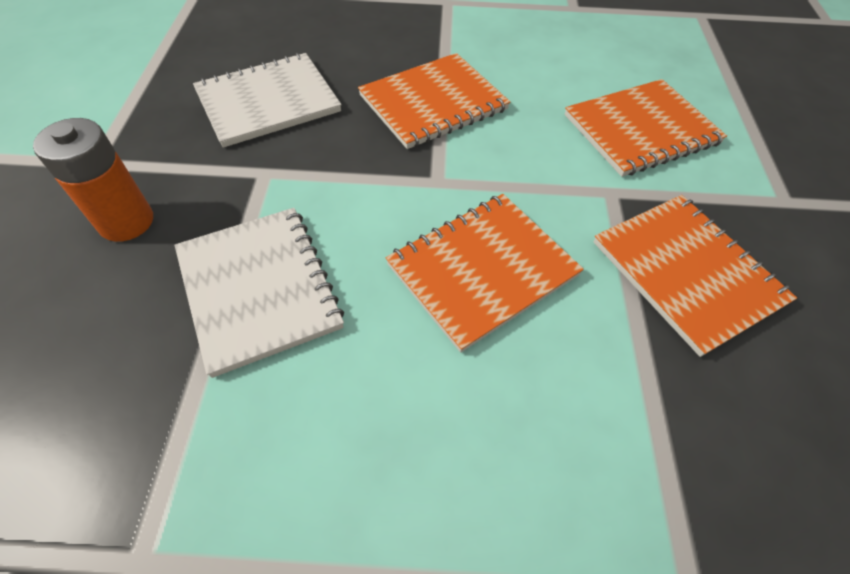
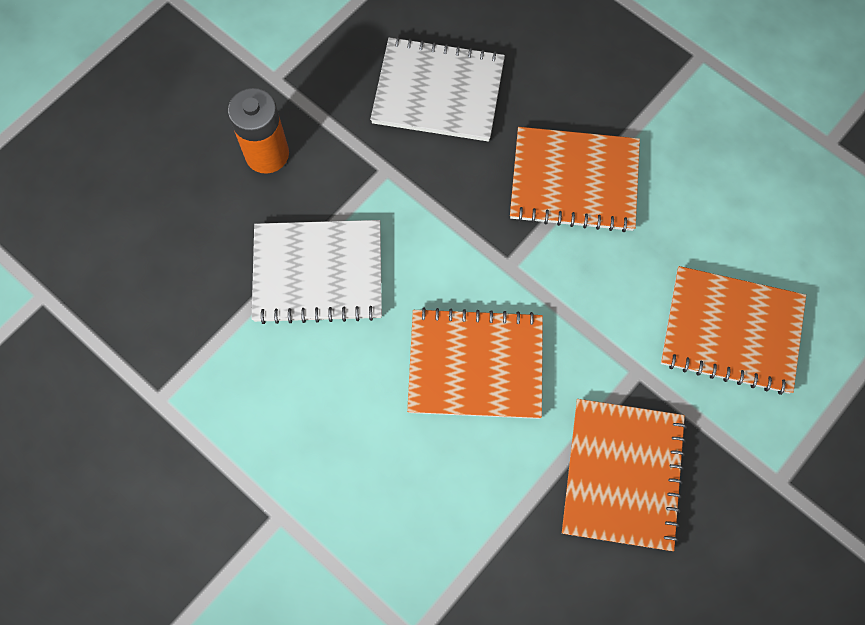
camera: 40 degrees right, 15 degrees up
(259, 289) = (318, 273): white notebook -> white notebook turned 75 degrees clockwise

